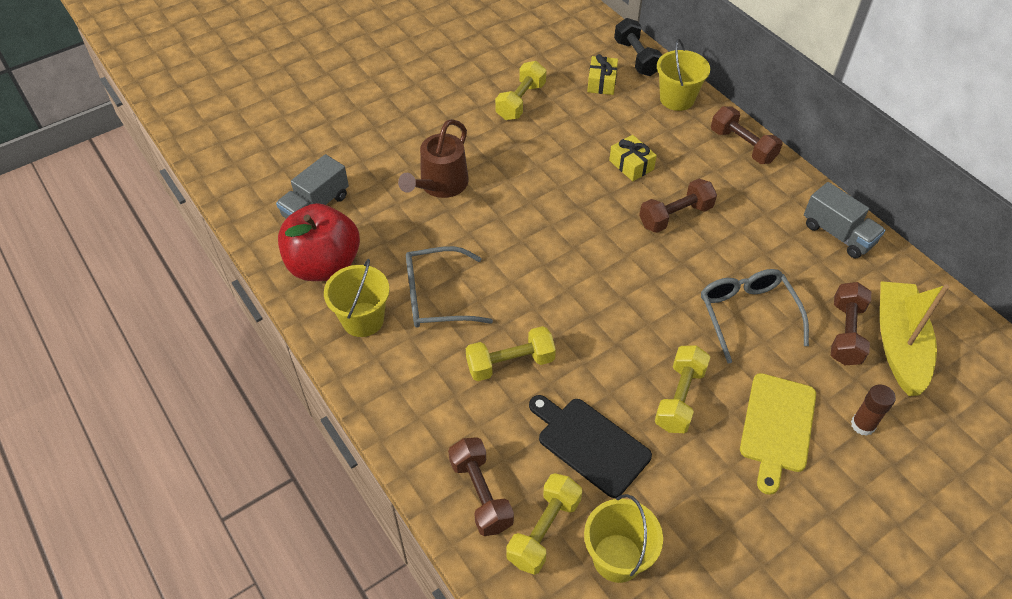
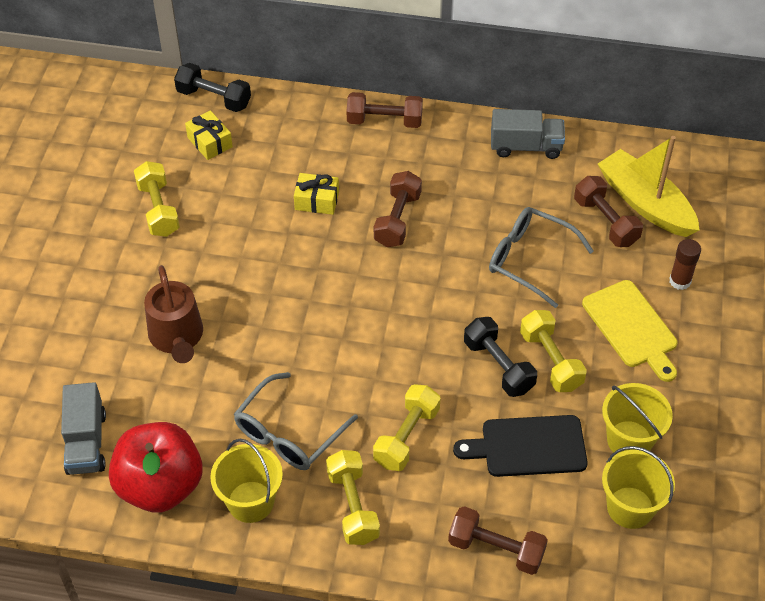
camera: 45 degrees left, 0 degrees up
(544, 530) = (565, 534): yellow dumbbell -> yellow dumbbell (353, 506)
(634, 370) = (498, 366): none -> black dumbbell
(677, 99) = (289, 114): yellow bucket -> yellow bucket (629, 440)

